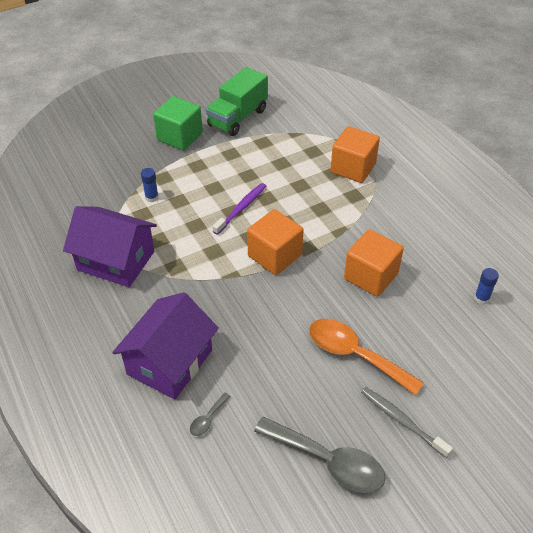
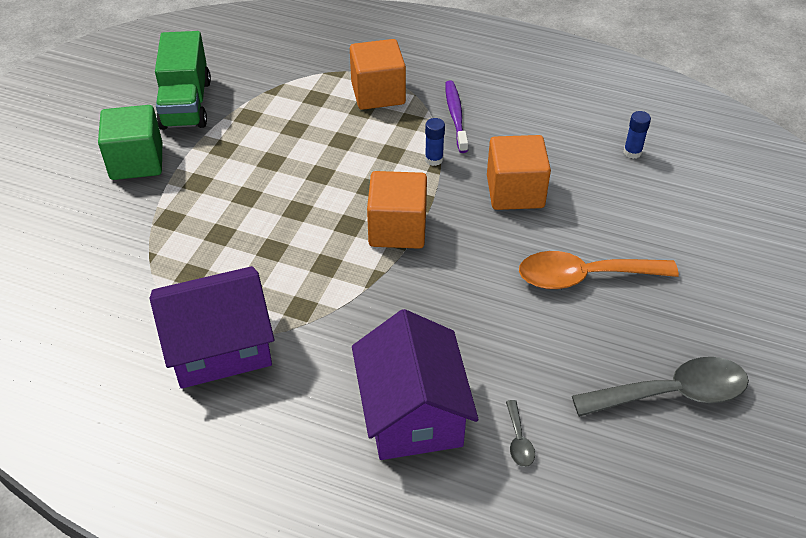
camera: 40 degrees left, 0 degrees up
(151, 197) = (181, 249): blue glue stick -> blue glue stick (434, 159)
(241, 208) = (304, 201): purple toothbrush -> purple toothbrush (456, 116)
(402, 421) = (690, 309): grey toothbrush -> none

